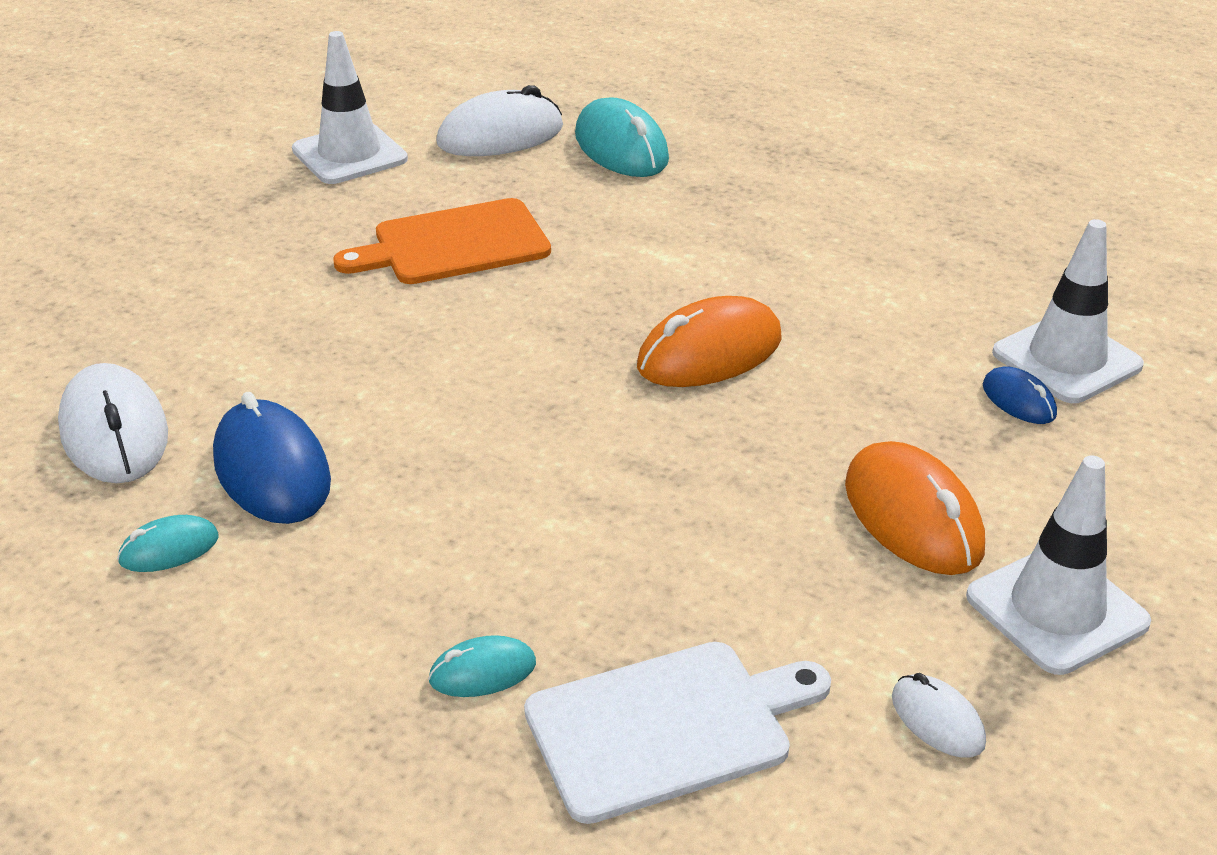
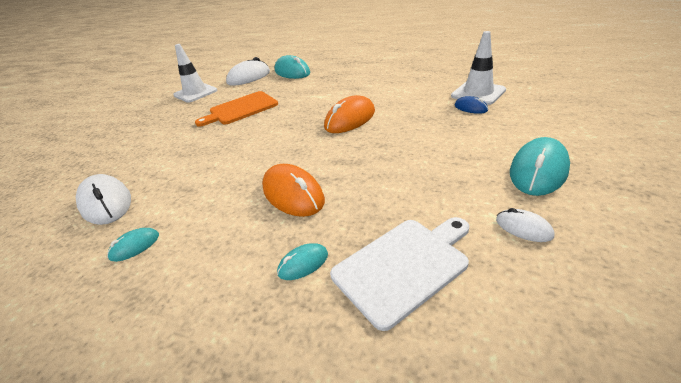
camera: 10 degrees left, 0 degrees up
(272, 470) = (181, 201): blue mouse -> none
(912, 517) = (458, 152): orange mouse -> orange mouse (293, 194)
(1056, 610) = (538, 171): white traffic cone -> turquoise mouse

